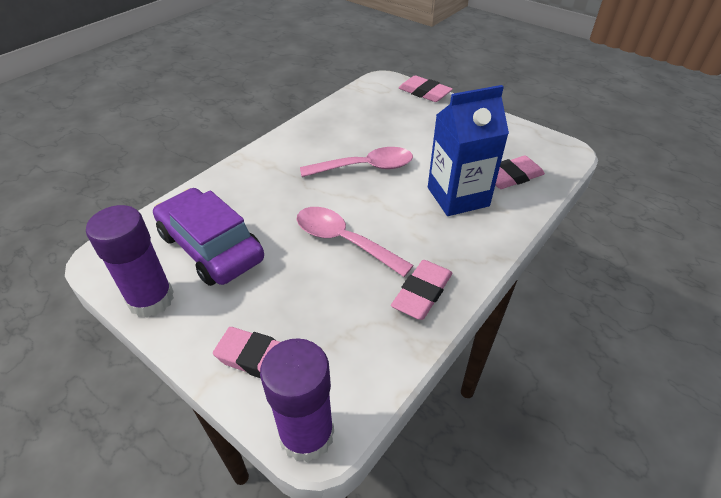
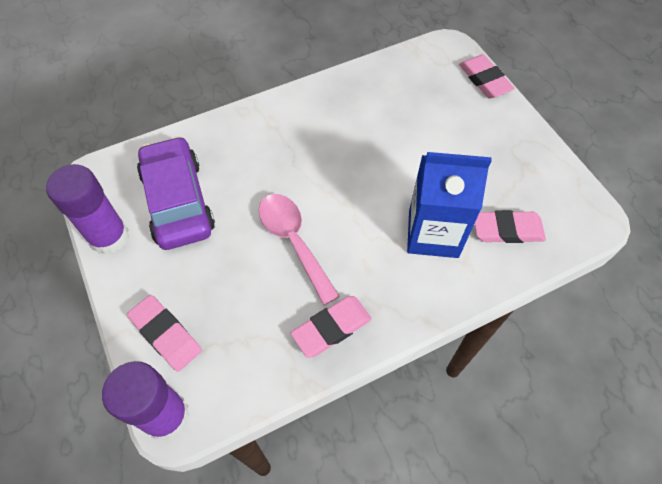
camera: 25 degrees right, 15 degrees up
(365, 167) = (362, 161): pink spoon -> none

